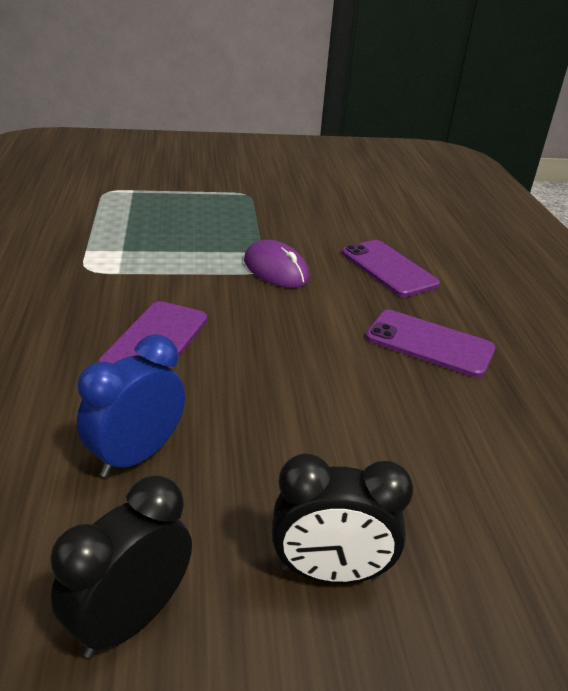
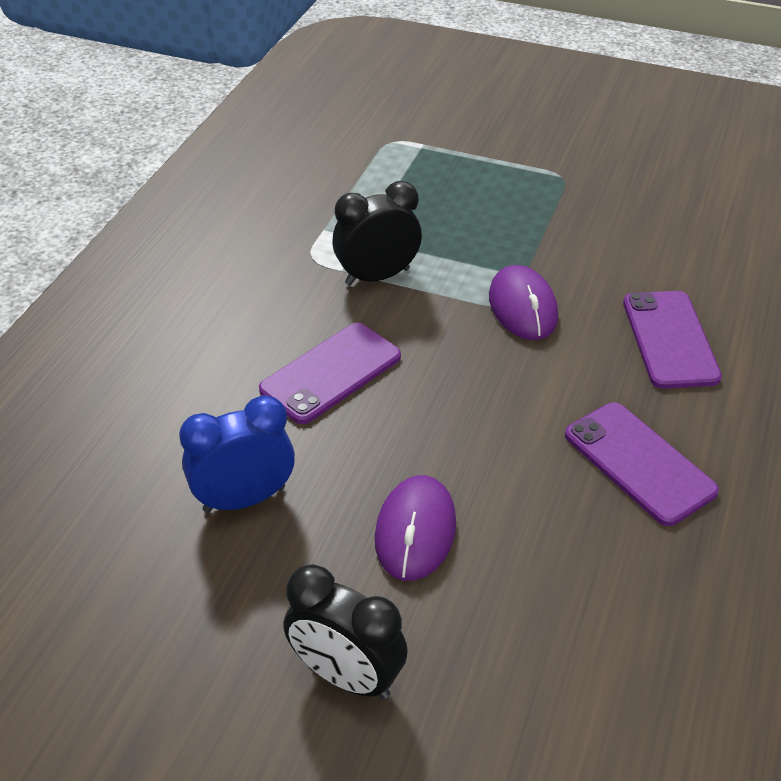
camera: 30 degrees right, 10 degrees up
(130, 619) = (161, 648): black clock -> black clock (377, 276)
(305, 435) = (415, 531): none -> purple mouse

